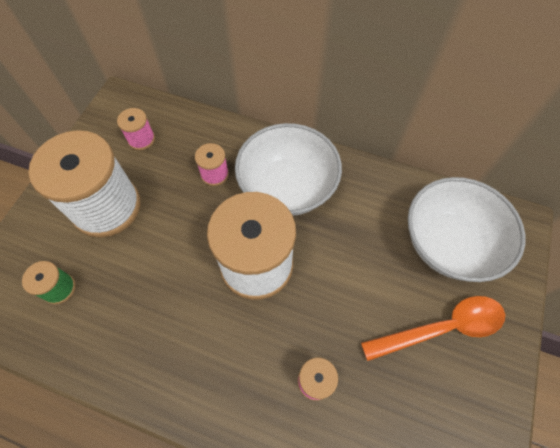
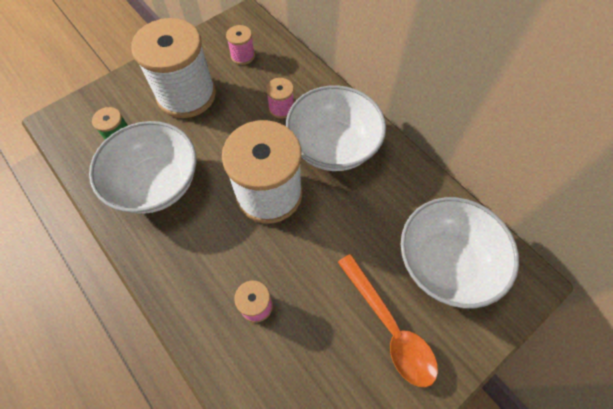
camera: 30 degrees right, 0 degrees up
(134, 316) = (156, 183): none -> white bowl
(441, 328) = (389, 327): orange spoon -> orange spoon turned 45 degrees clockwise

